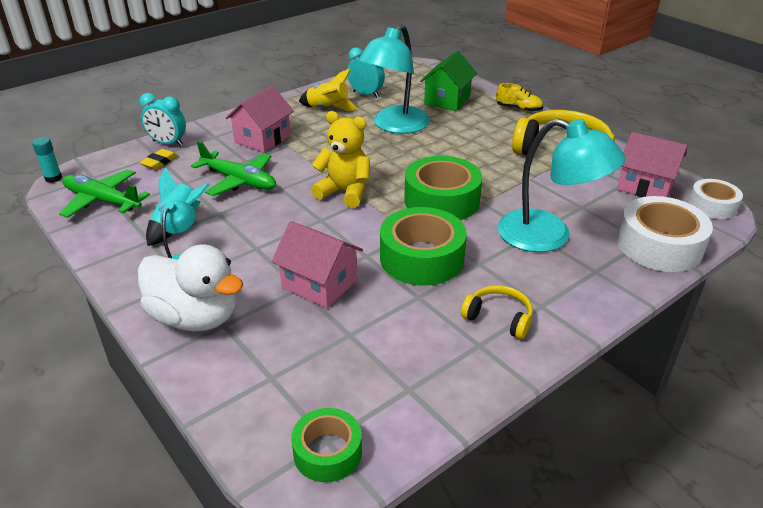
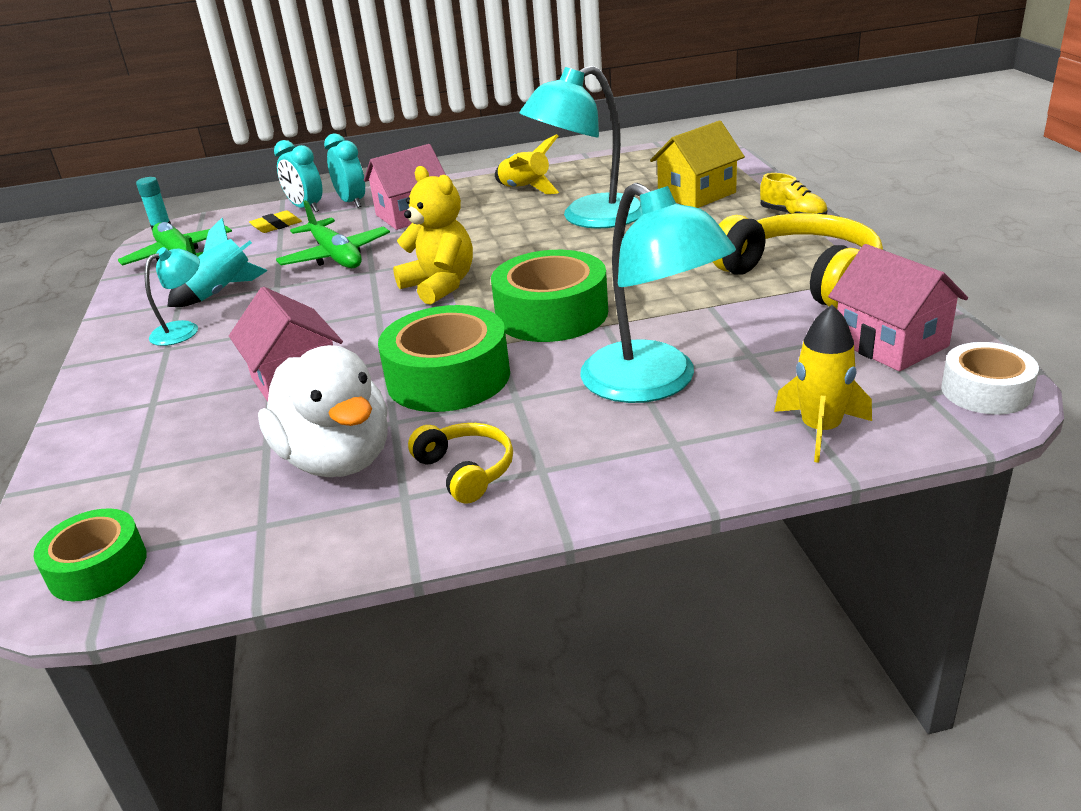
camera: 30 degrees right, 5 degrees down
(195, 317) = (134, 389): white duck -> white duck (337, 459)
(366, 94) = (592, 178): turquoise clock -> turquoise clock (352, 202)
(447, 100) = (696, 194): green house -> yellow house
(659, 245) = (820, 430): white tape -> yellow rocket

